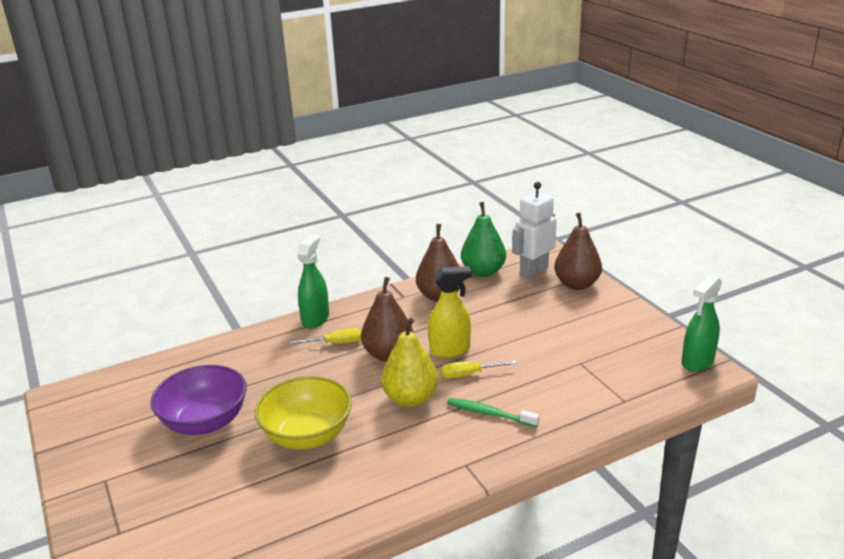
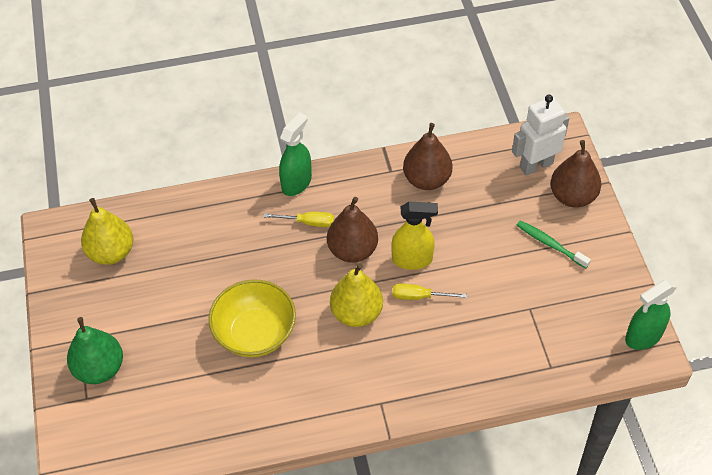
camera: 15 degrees right, 25 degrees up
(131, 402) = (111, 252): none -> yellow pear
(205, 422) = (171, 294): purple bowl -> none
(483, 272) = (483, 153): green pear -> green pear (99, 368)
(489, 413) = (421, 350): green toothbrush -> green toothbrush (550, 244)

